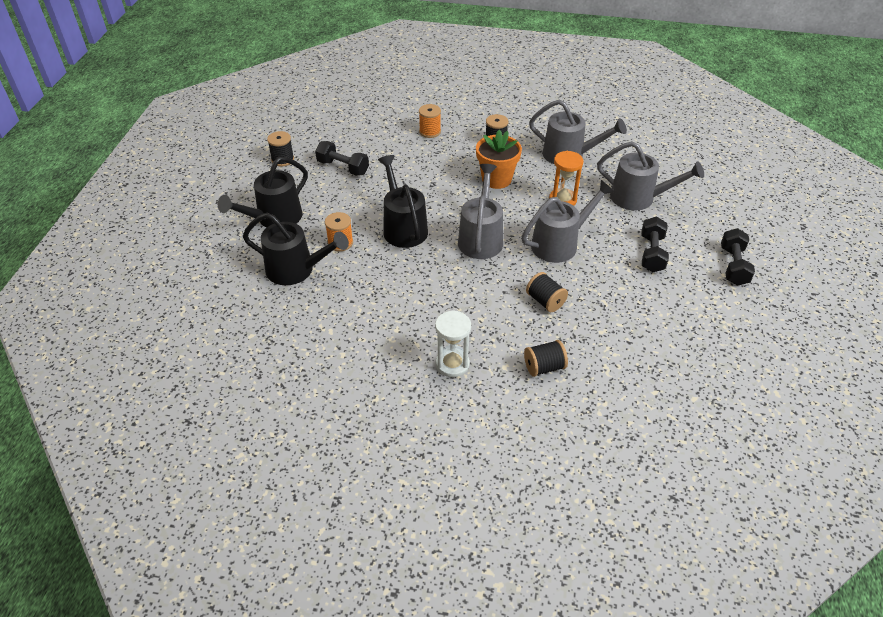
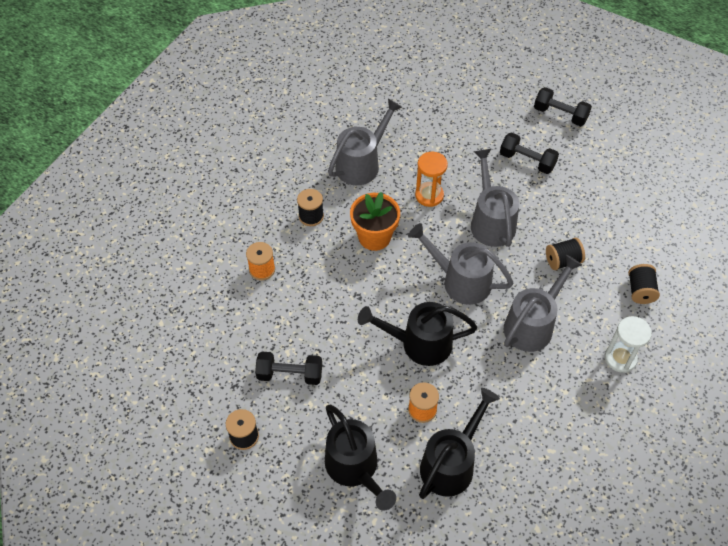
camera: 70 degrees left, 10 degrees up
(343, 167) = (290, 374): black dumbbell -> black dumbbell turned 45 degrees clockwise
(639, 198) = (449, 138): grey watering can -> grey watering can (532, 324)

